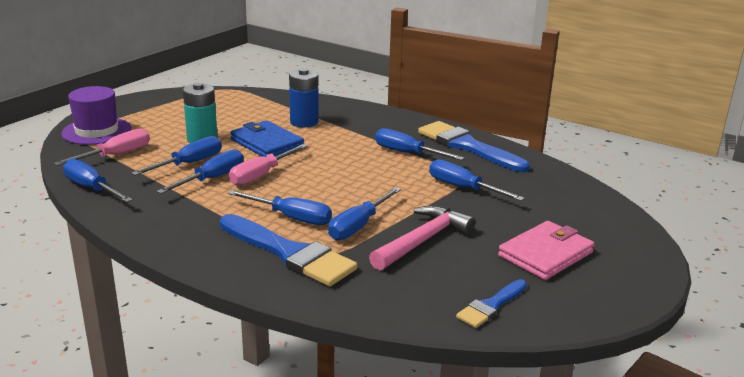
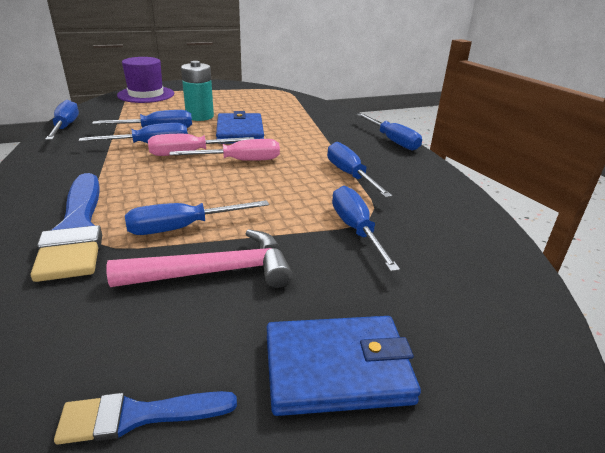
camera: 35 degrees right, 5 degrees up
(116, 155) = (125, 111): pink screwdriver -> pink screwdriver (240, 161)
(291, 217) = (143, 196): blue screwdriver -> blue screwdriver (392, 141)
(304, 122) = (299, 125): blue battery -> none
(467, 146) = (427, 188): blue brush -> none
(545, 254) = (337, 368): pink wallet -> blue wallet

